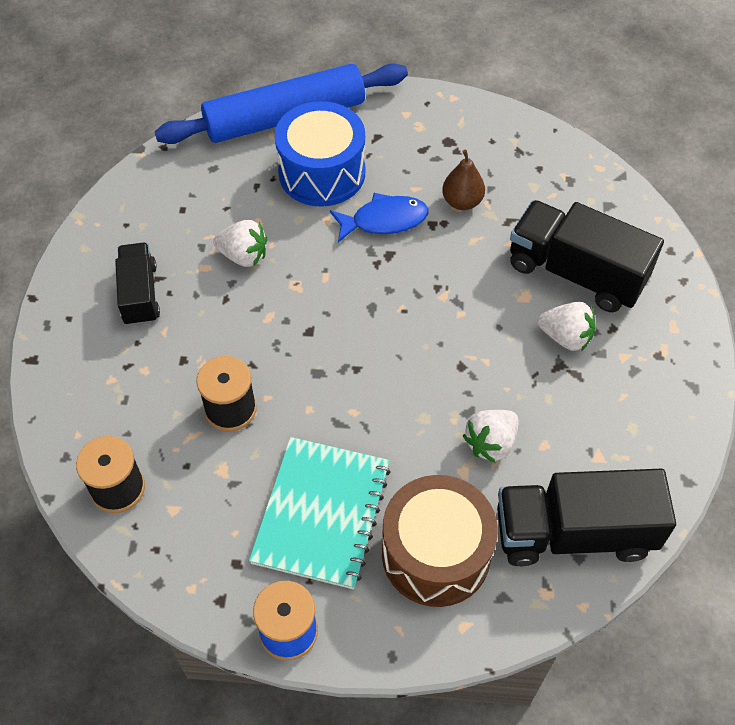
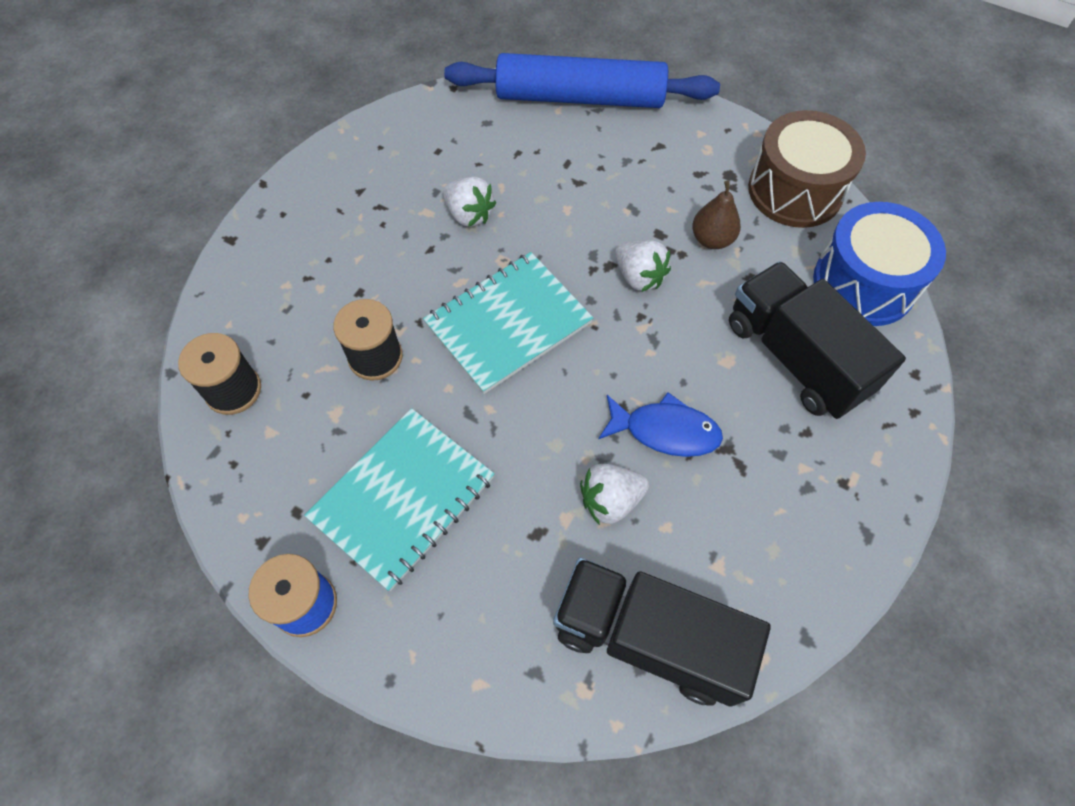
camera: 25 degrees right, 5 degrees up
(140, 294) = (356, 216): black truck -> none
(322, 173) = (586, 162): blue drum -> blue drum (863, 283)
(330, 336) = (508, 323): none -> turquoise notebook
(384, 220) = (622, 230): blue fish -> blue fish (665, 431)
(436, 554) = (491, 592): brown drum -> brown drum (795, 190)
(565, 337) = (749, 421): white strawberry -> white strawberry (639, 277)

